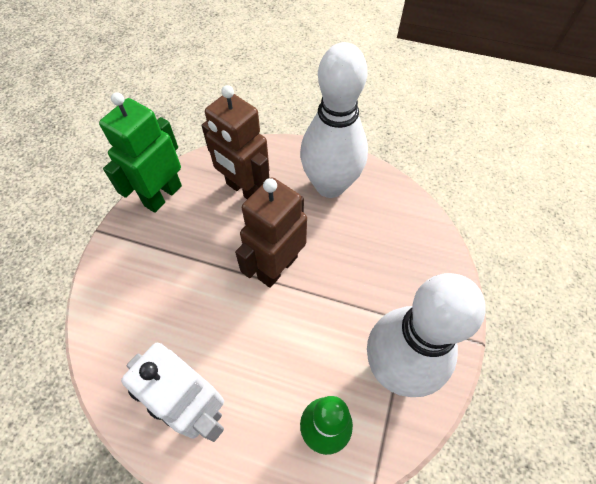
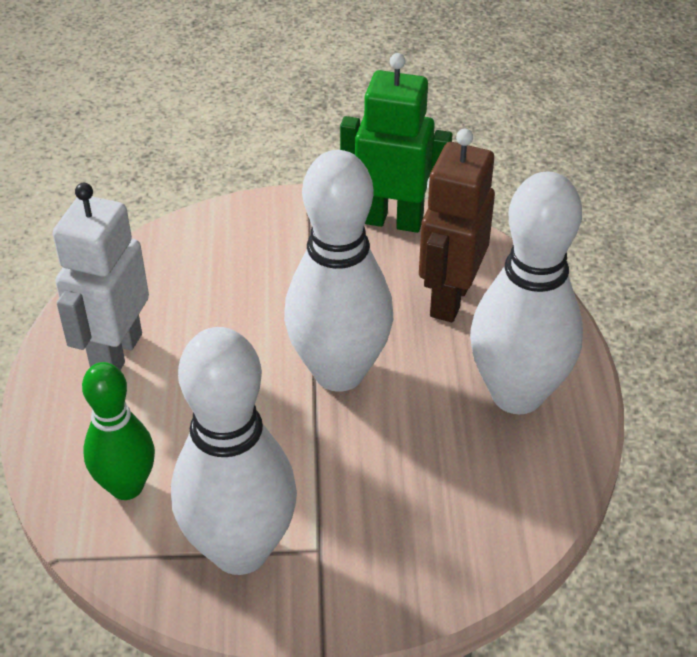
camera: 70 degrees right, 15 degrees down
(277, 267) = (339, 372): brown robot -> white bowling pin

